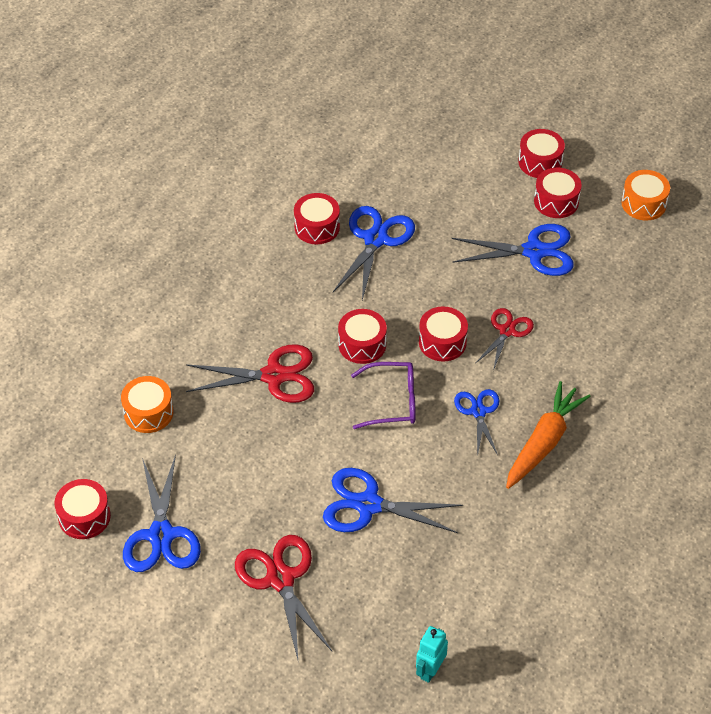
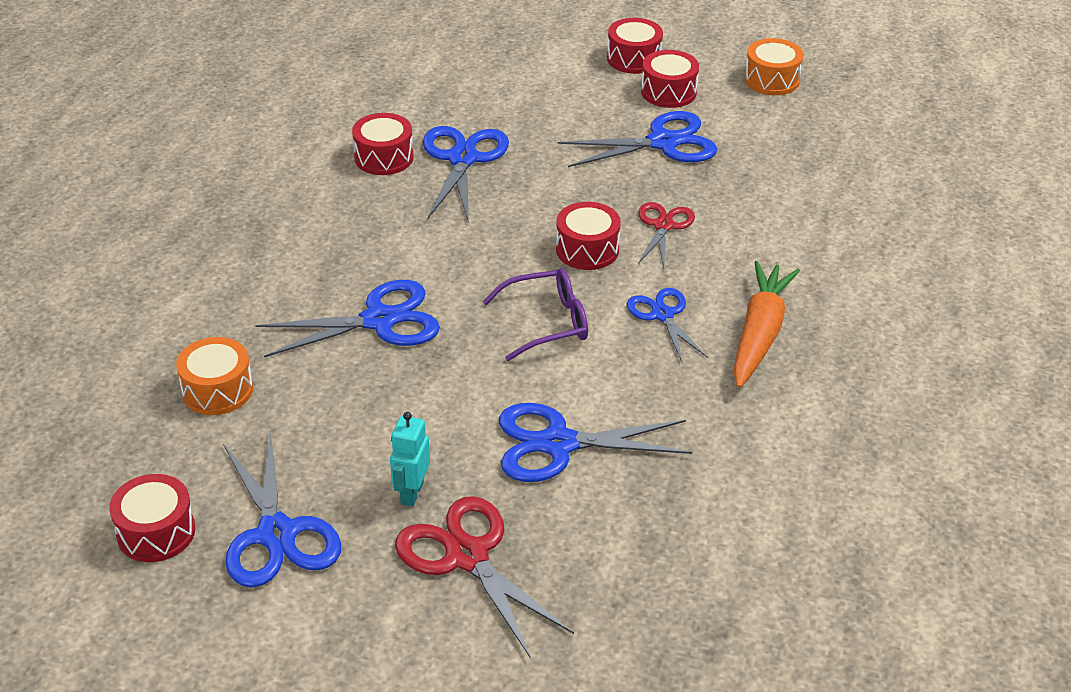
camera: 15 degrees left, 10 degrees down
(274, 376) = (379, 320): red scissors -> blue scissors
(362, 344) = (485, 268): red drum -> none
(430, 670) = (720, 630): turquoise robot -> turquoise robot (411, 493)

